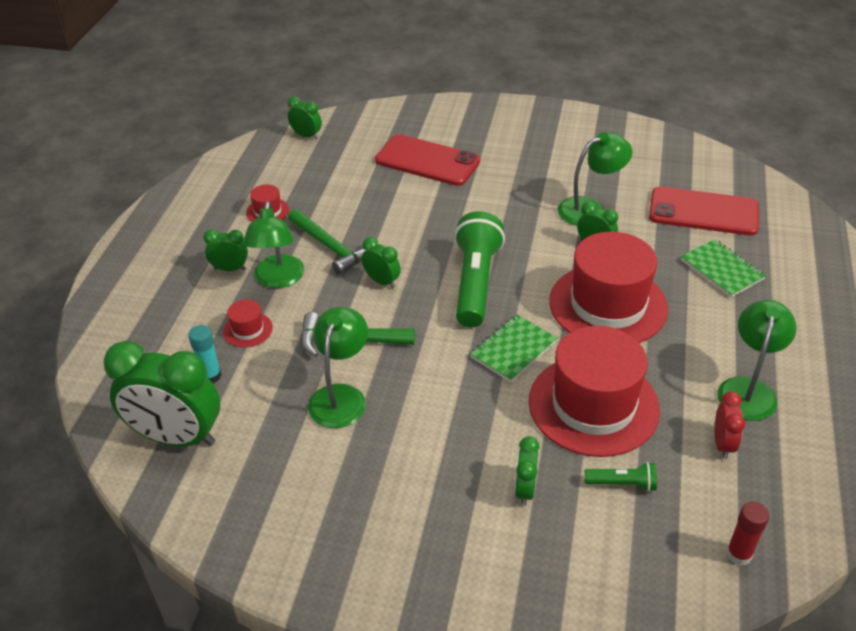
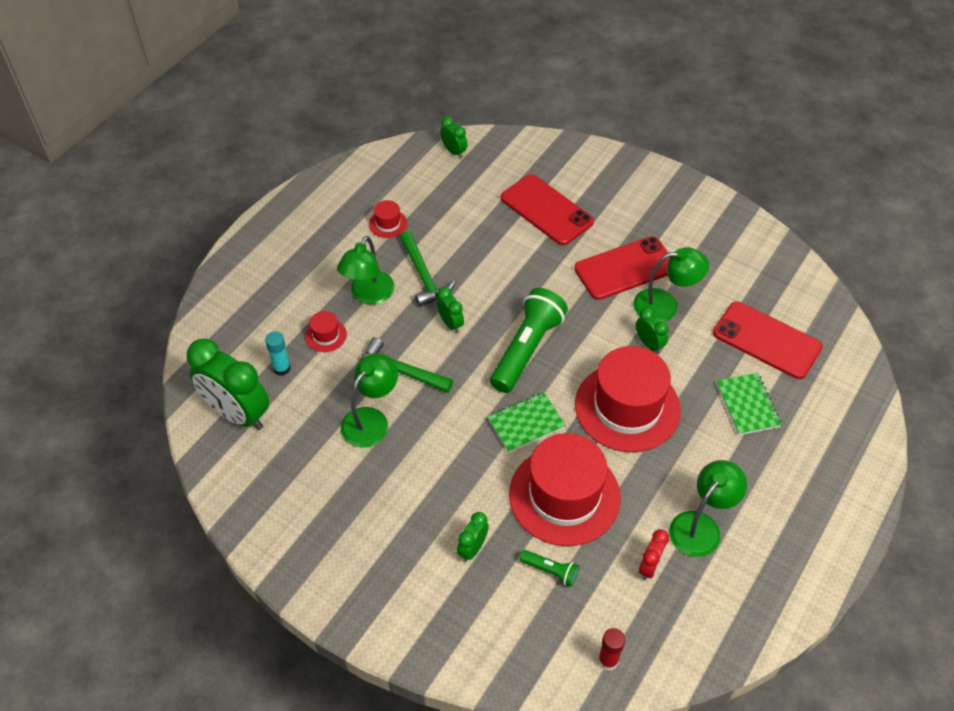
camera: 20 degrees right, 10 degrees up
(230, 269) = (335, 272): green clock -> none
(533, 189) = (625, 268): none -> red phone

